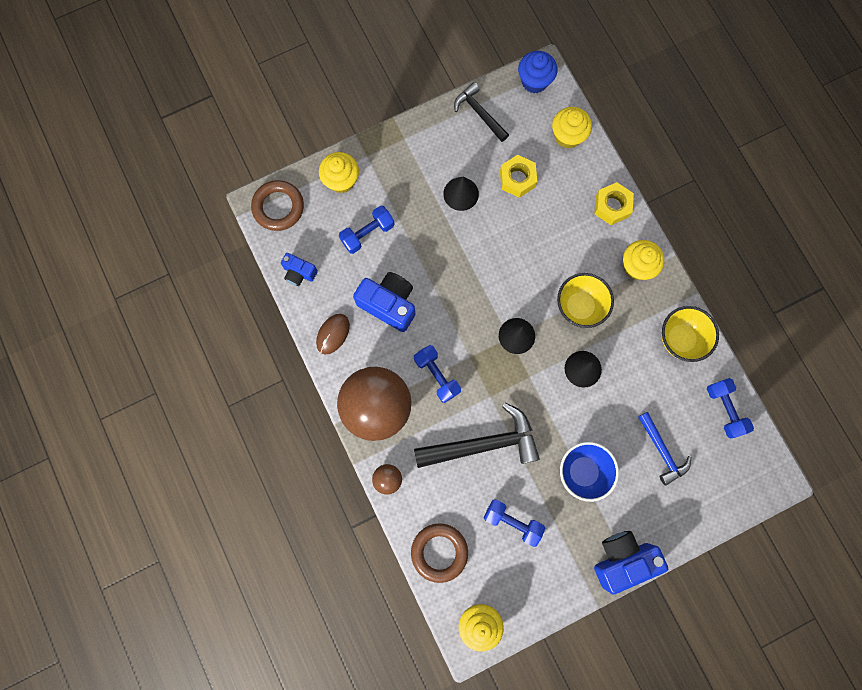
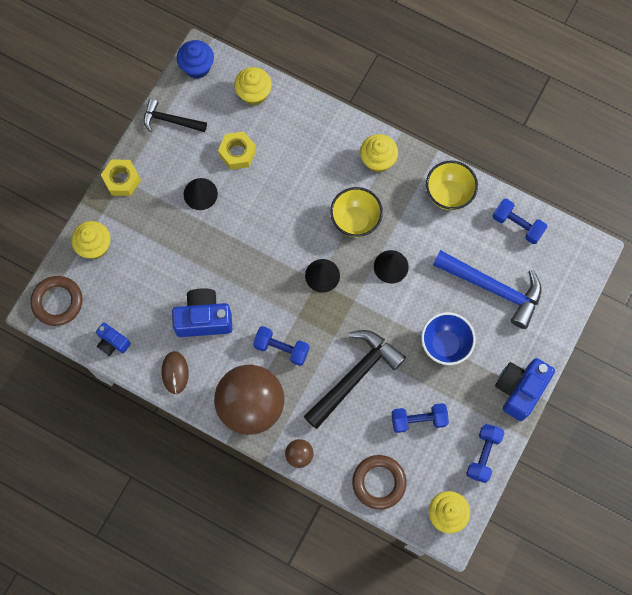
camera: 35 degrees left, 5 degrees down
(299, 273) = (113, 343): blue camera -> blue camera turned 45 degrees clockwise
(367, 233) = (147, 274): blue dumbbell -> blue dumbbell (483, 455)
(612, 206) = (326, 126): yellow nut -> yellow nut (122, 180)
(662, 451) = (493, 288): blue hammer -> blue hammer, size x1.68

